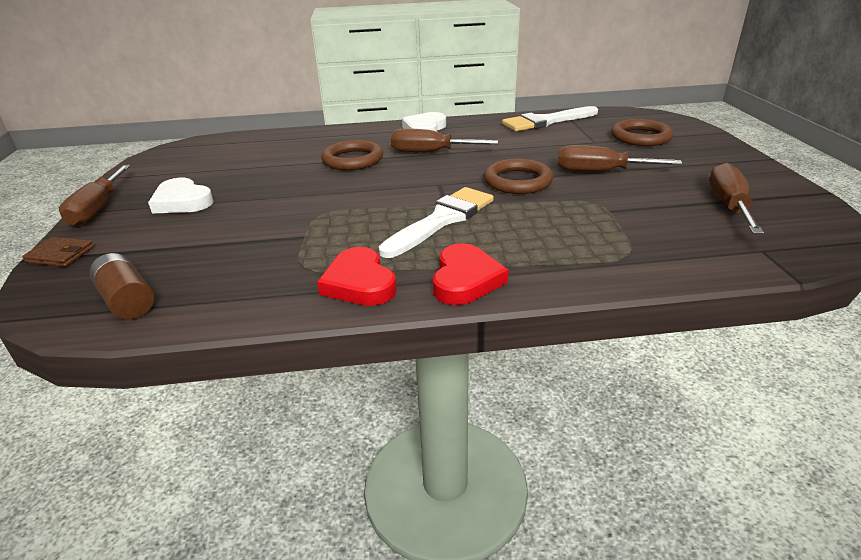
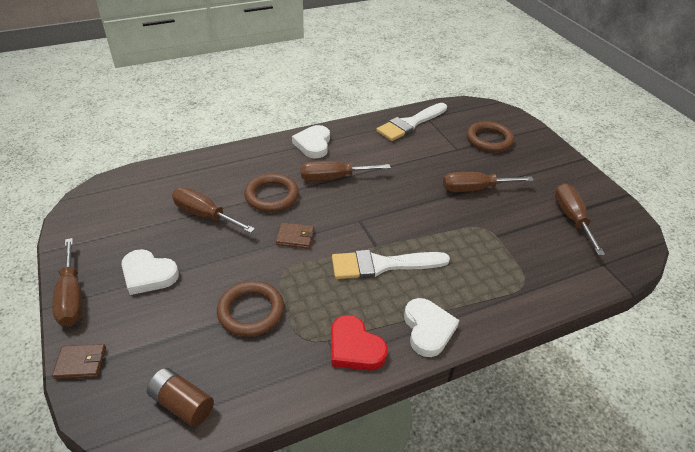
camera: 20 degrees left, 10 degrees up
(273, 167) = (205, 215): none -> brown screwdriver
(355, 190) = (295, 237): none -> brown wallet
(442, 220) = (382, 265): white brush -> white brush turned 120 degrees counterclockwise
(465, 279) = (428, 329): red heart -> white heart
(517, 181) = (419, 208): brown ring -> brown ring (251, 311)

